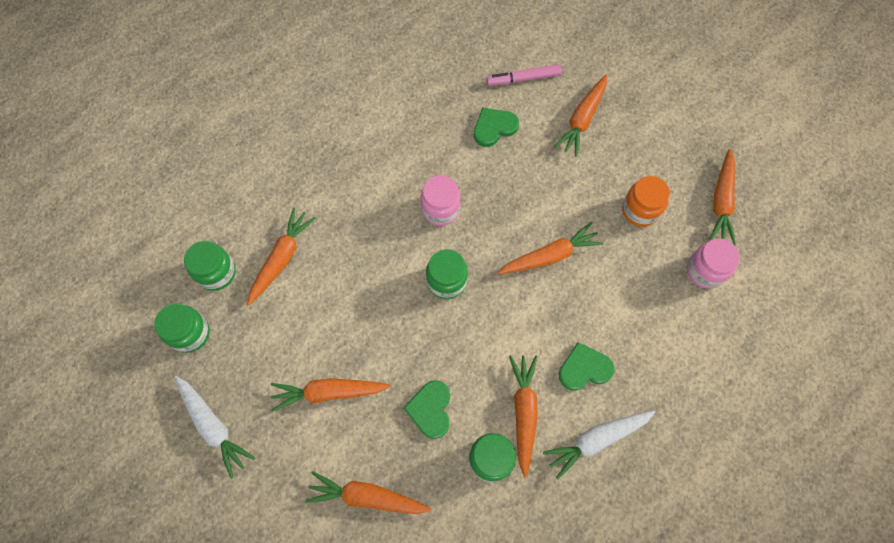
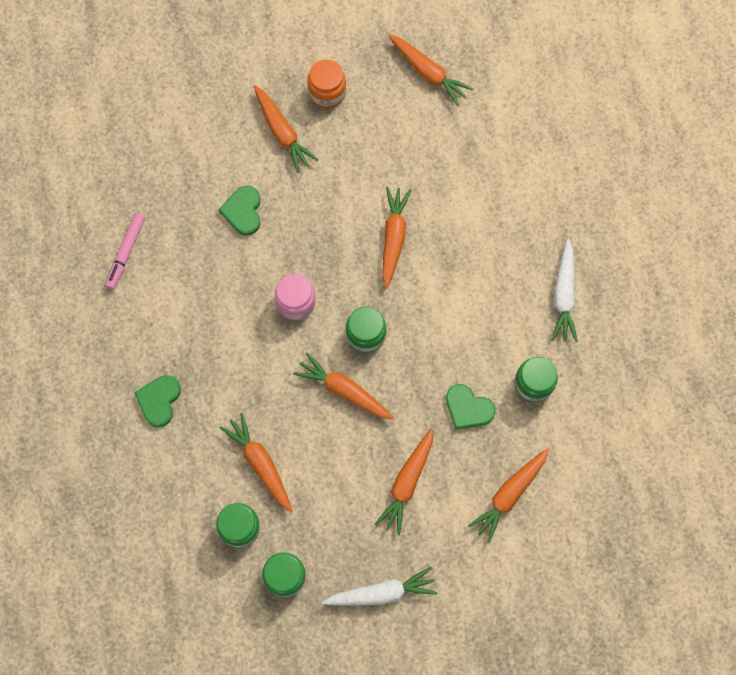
camera: 60 degrees left, 5 degrees up
(523, 79) = (208, 156): pink marker -> pink marker (126, 252)
(523, 412) = (511, 337): orange carrot -> orange carrot (344, 390)
(584, 368) = (503, 270): green heart -> green heart (159, 400)
(640, 210) = (397, 141): orange jar -> orange jar (327, 92)
(705, 271) = (479, 126): pink jar -> none

